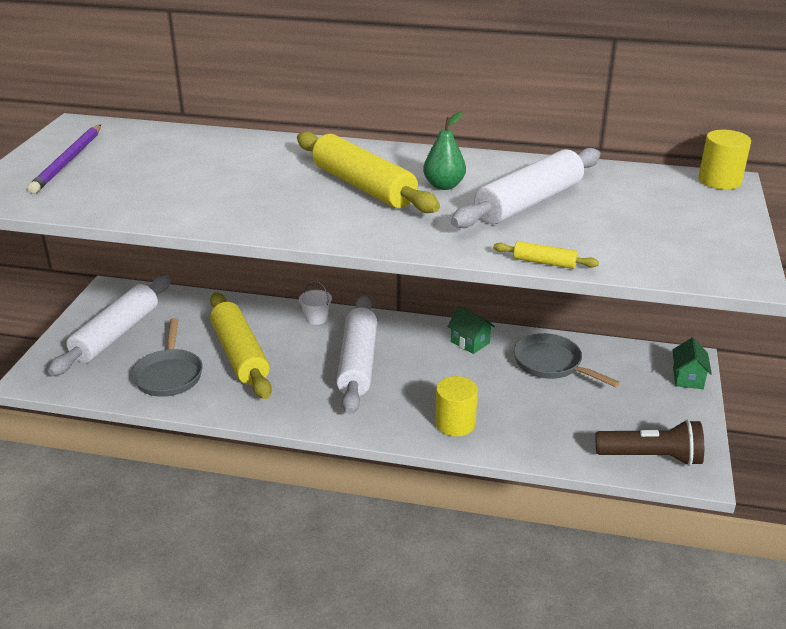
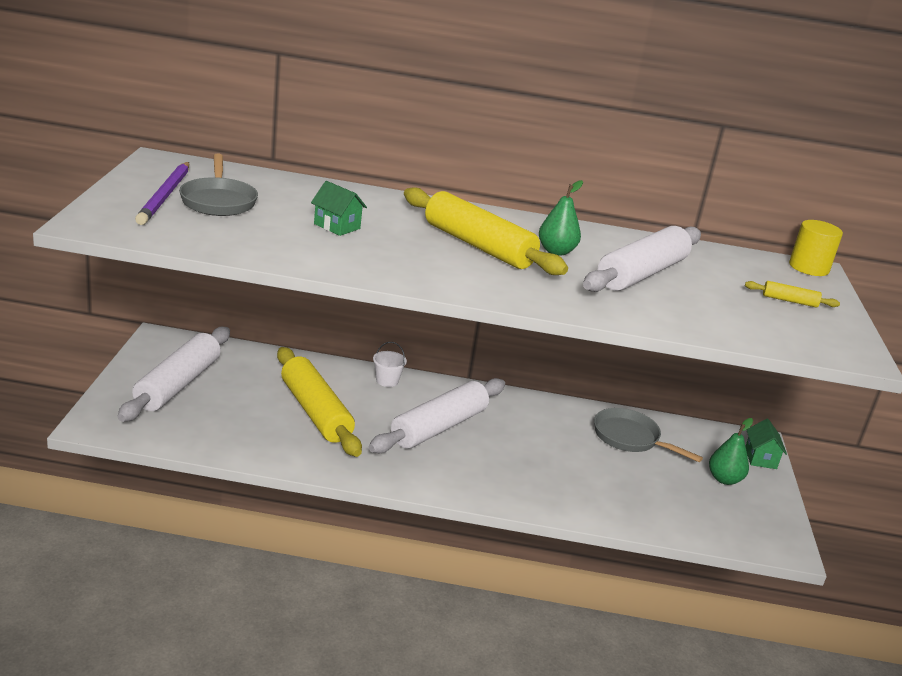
camera: 10 degrees left, 5 degrees down
(169, 374) = (244, 428): grey pan -> grey pan (218, 201)
(357, 363) = (438, 427): white rolling pin -> white rolling pin turned 45 degrees clockwise
(455, 423) = (548, 490): yellow cylinder -> none
(470, 342) = (546, 413): green house -> green house (337, 226)
(544, 262) = (675, 329): yellow rolling pin -> yellow rolling pin (789, 301)
(643, 403) = (724, 479): none -> green pear
(651, 457) = (741, 530): brown flashlight -> none

